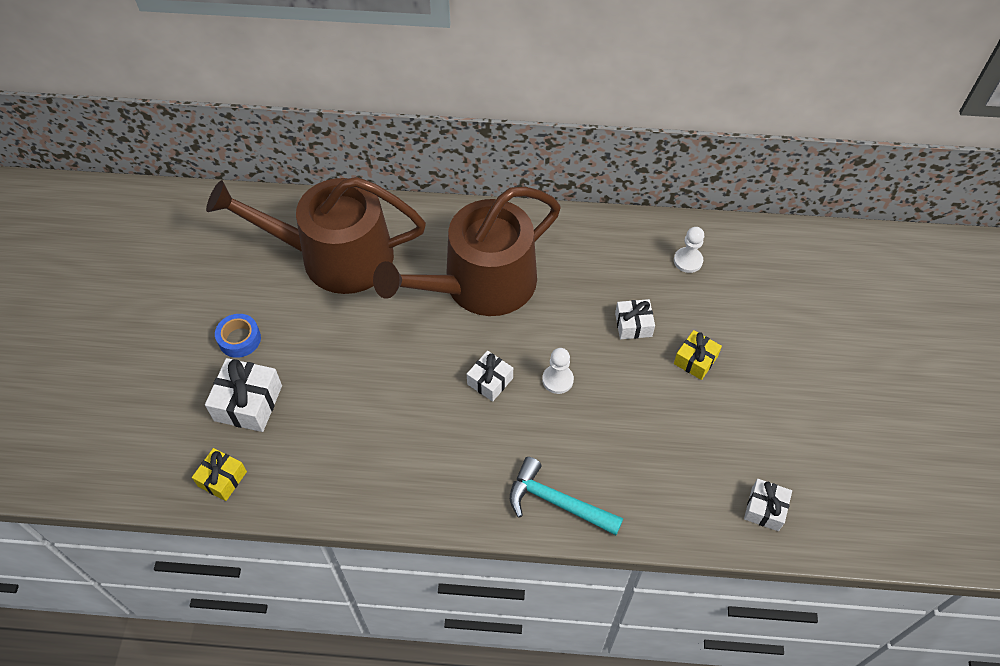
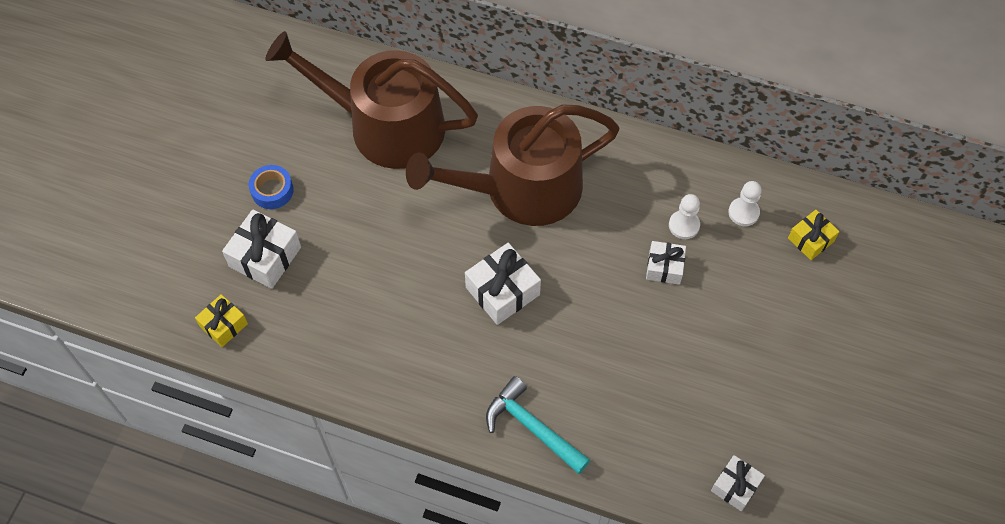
camera: 15 degrees right, 5 degrees up
(490, 381) = (502, 291): white gift -> white gift, size x1.58
(557, 380) = (570, 306): white pawn -> white pawn (684, 225)
(695, 360) = (716, 319): yellow gift -> yellow gift (810, 240)

